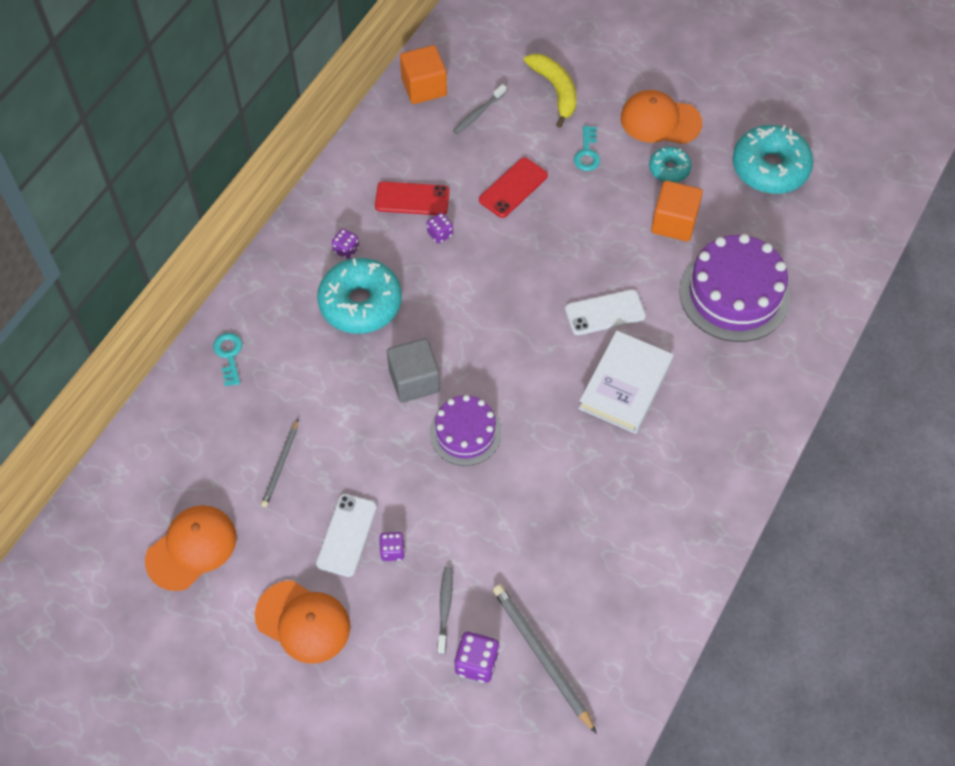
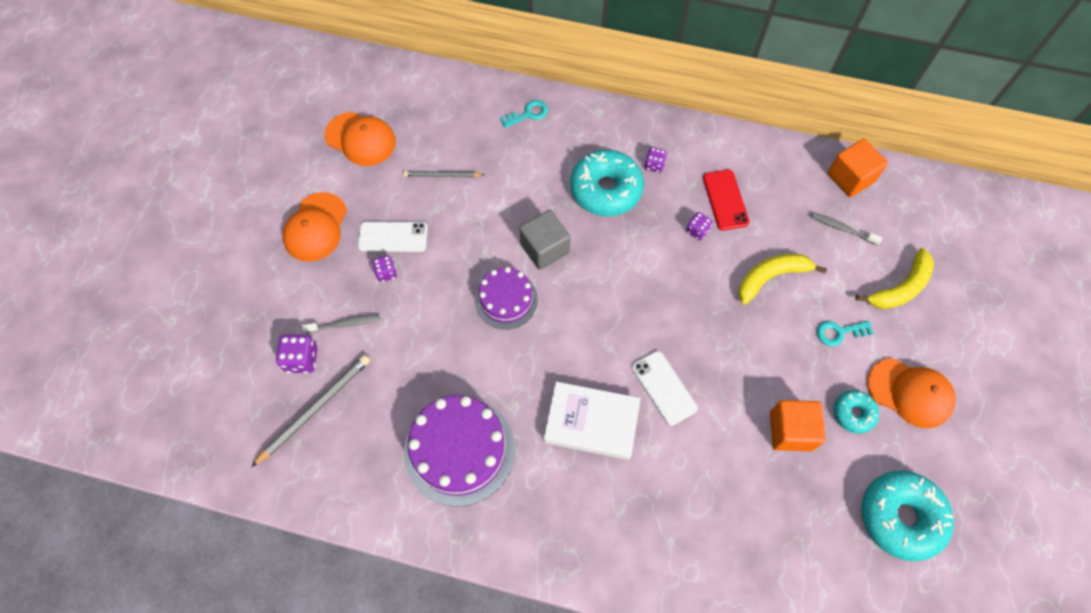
camera: 75 degrees right, 5 degrees up
(513, 188) = (771, 277): red phone -> yellow banana
(660, 120) = (910, 393): orange cap -> orange cap turned 120 degrees clockwise
(734, 294) = (728, 507): purple cake -> purple cake (459, 450)

